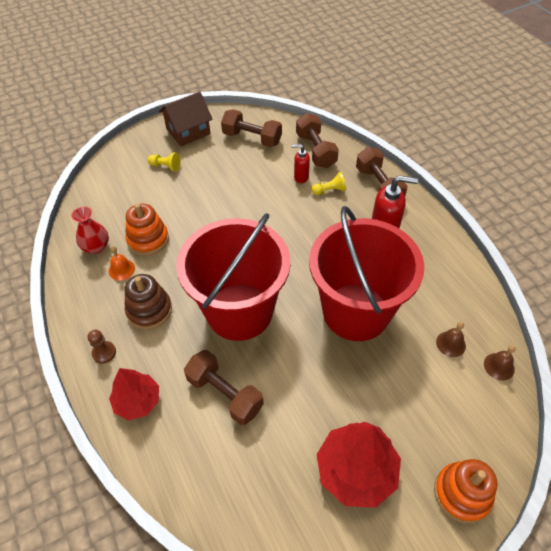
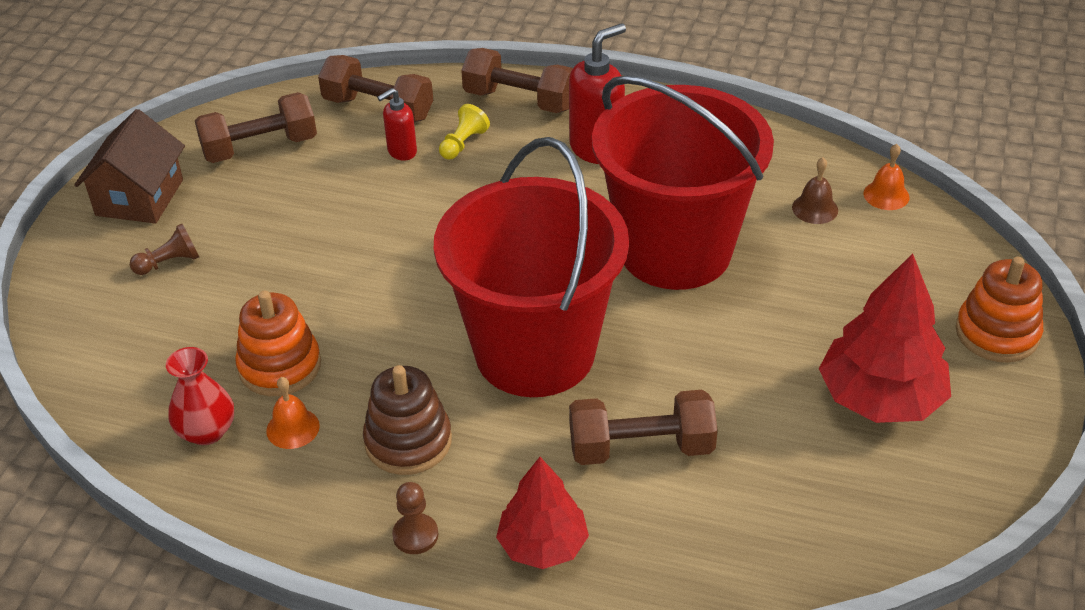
camera: 45 degrees left, 10 degrees down
(165, 166) = (169, 263): yellow pawn -> brown pawn
(499, 366) = (886, 195): brown bell -> orange bell

